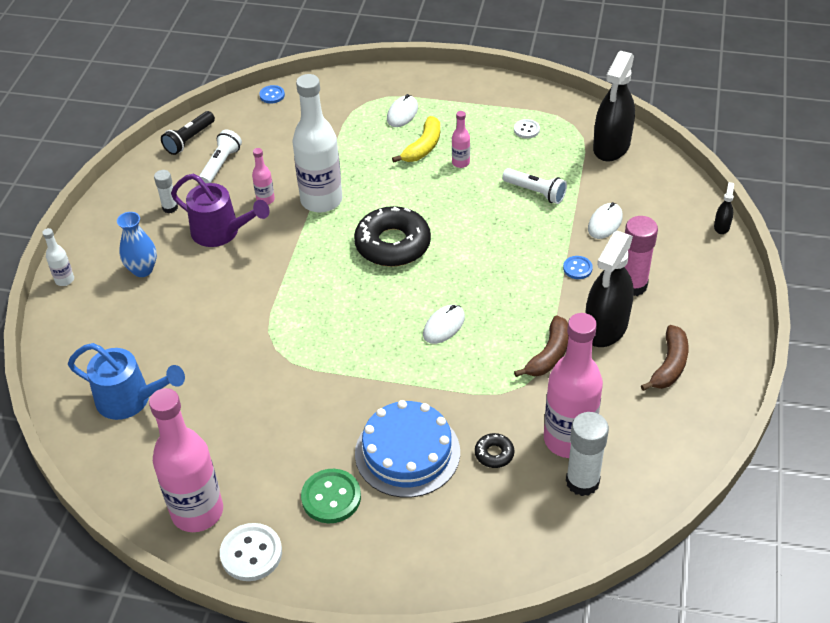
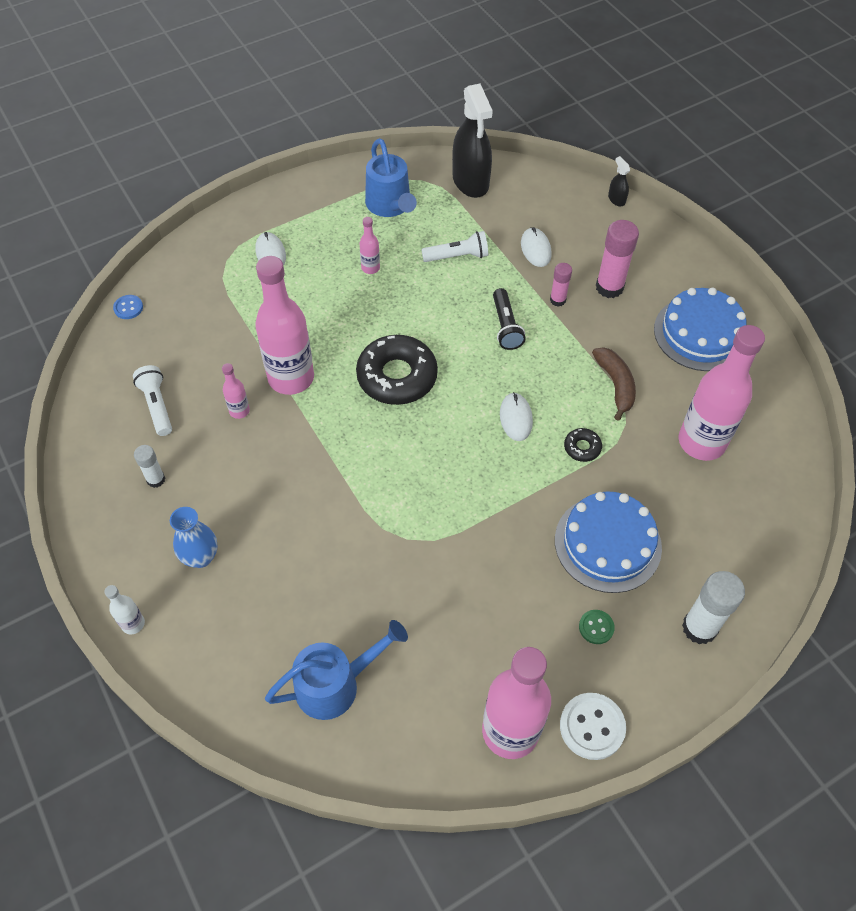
camera: 45 degrees left, 10 degrees up
(189, 139) = (96, 401): black flashlight -> black flashlight (505, 326)
(222, 232) = (234, 468): purple watering can -> none
(321, 200) = (291, 378): white bottle -> pink bottle
(331, 497) = (596, 627): green button -> green button, size x0.57
(423, 147) = (323, 273): yellow banana -> none
(494, 454) = (667, 494): black donut -> black donut (582, 447)
(526, 130) = (390, 206): white button -> blue watering can
(577, 268) = (557, 300): blue button -> pink glue stick
(582, 481) = (745, 467): white glue stick -> white glue stick (699, 628)
(606, 327) = (629, 334): black spray bottle -> none
(669, 365) = (700, 333): brown banana -> blue cake

